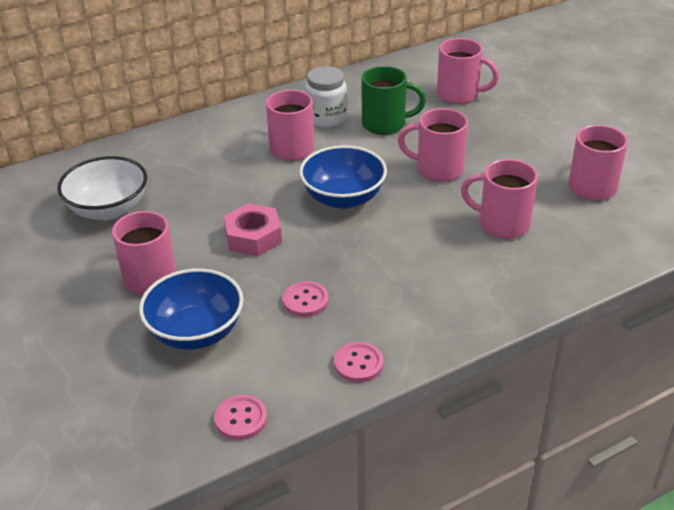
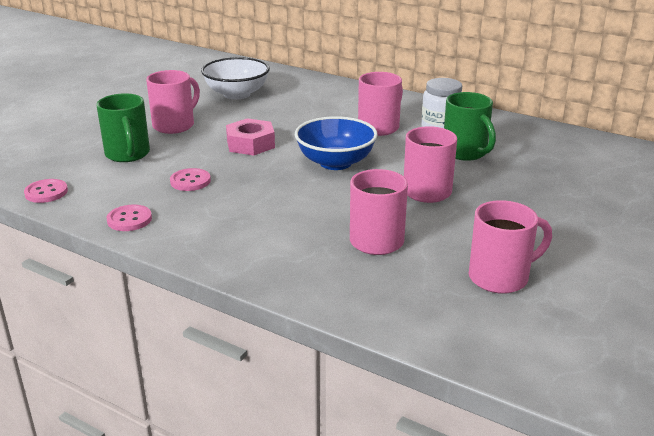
camera: 60 degrees right, 10 degrees down
(196, 332) = (128, 154): blue bowl -> green mug
(459, 95) = (566, 172): pink mug -> none

